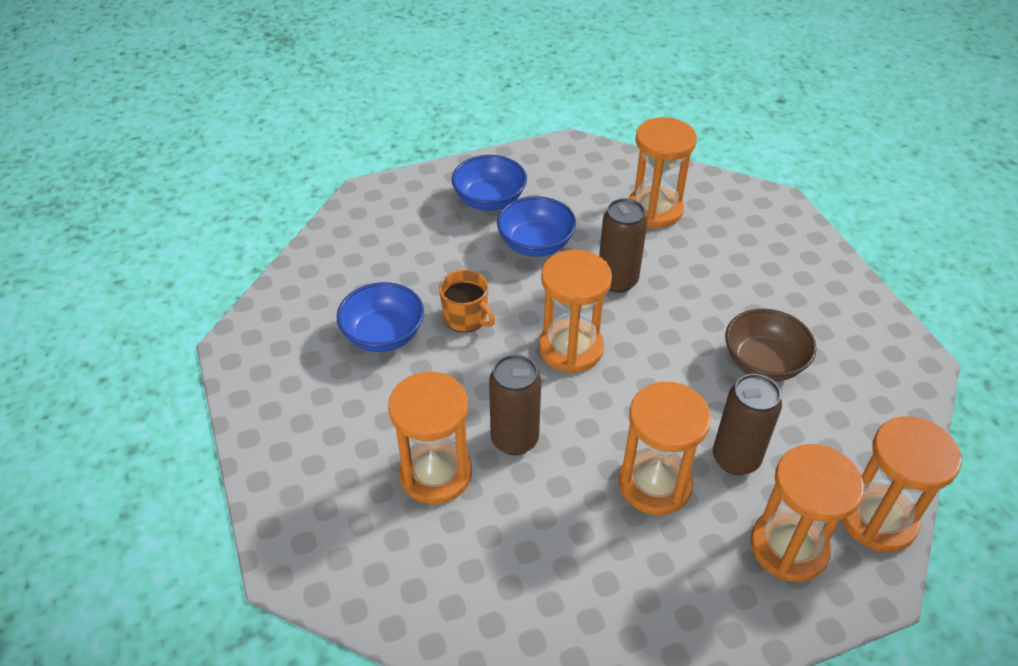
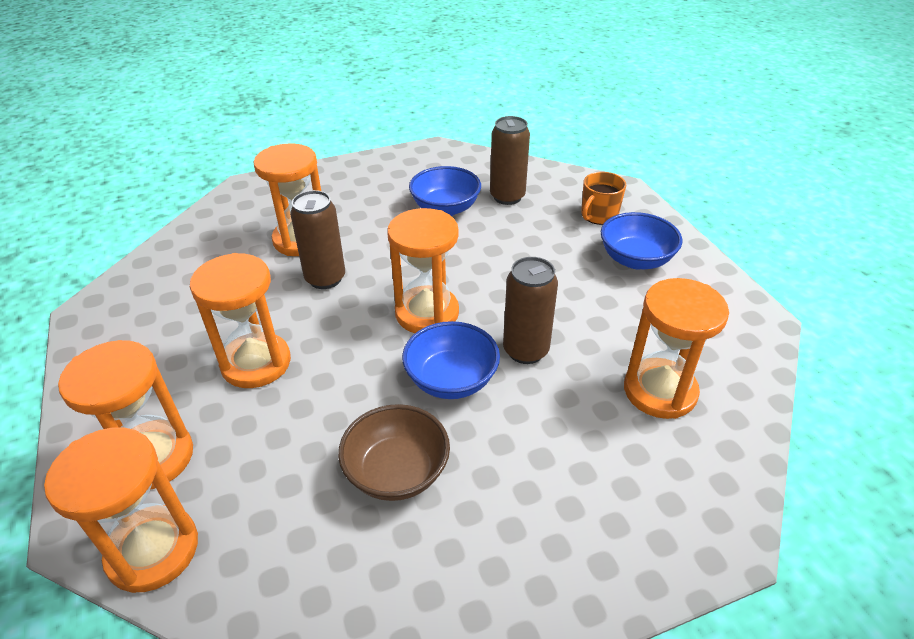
camera: 90 degrees right, 5 degrees down
(466, 317) = (466, 249): orange mug -> orange mug (598, 215)
(535, 244) = (574, 291): blue bowl -> blue bowl (451, 380)
(735, 459) = (268, 427): brown can -> brown can (507, 197)

